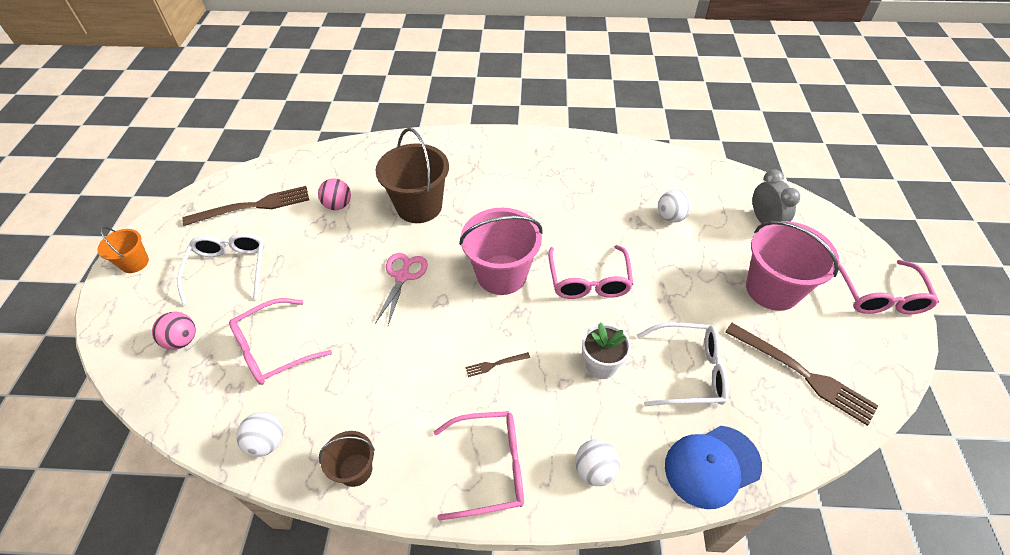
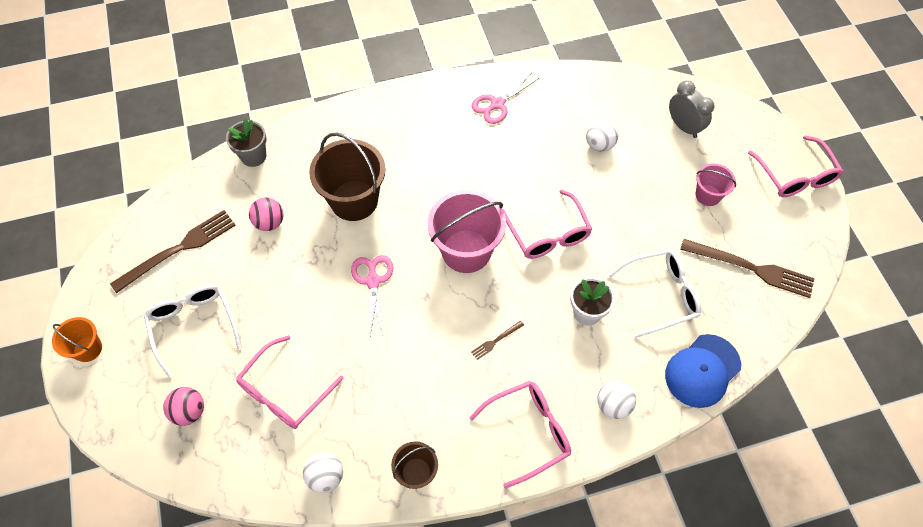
camera: 20 degrees left, 10 degrees up
(353, 153) = (253, 156): none -> grey flower pot
(584, 162) = (497, 104): none -> pink scissors
(772, 289) = (708, 195): pink bucket -> pink bucket, size x0.53

